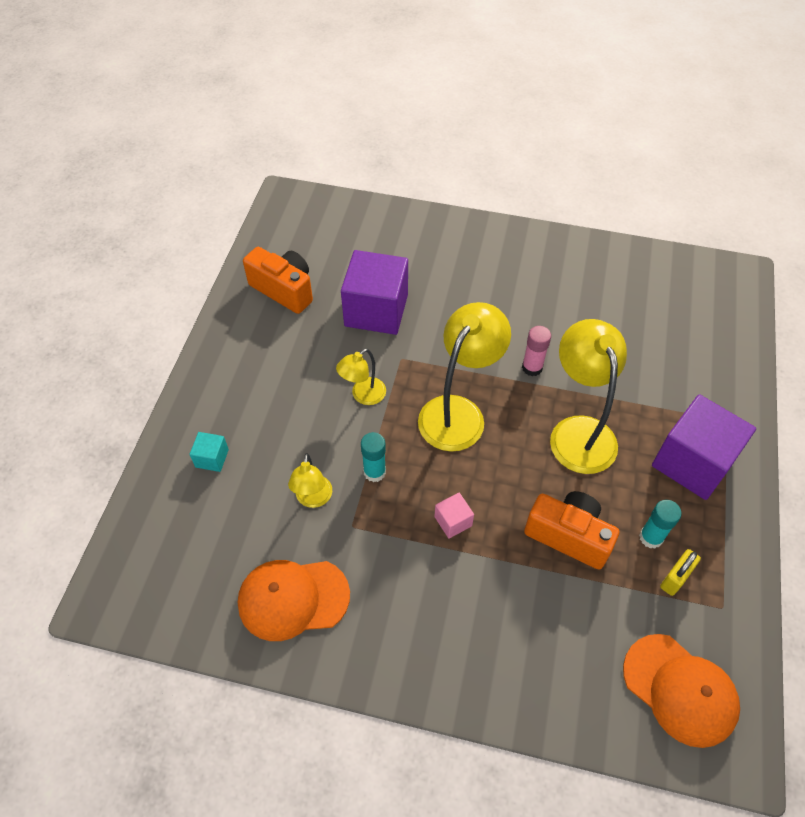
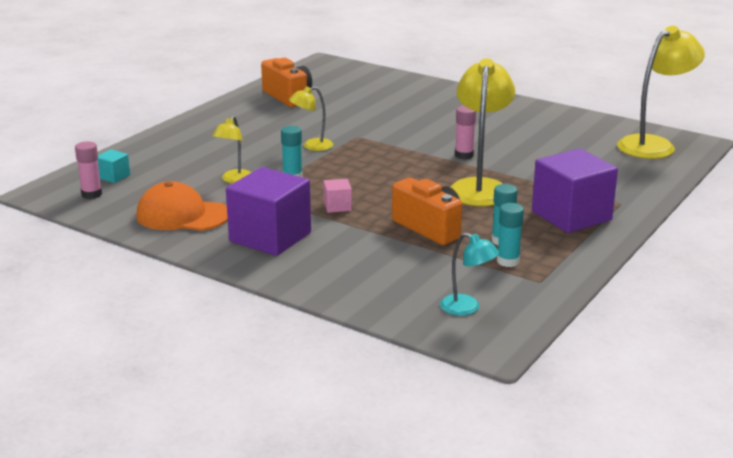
camera: 20 degrees right, 30 degrees down
(163, 586) = (91, 194): none -> pink glue stick
(212, 458) = (172, 153): turquoise cube -> turquoise cube (113, 176)
(376, 310) = (354, 114): purple cube -> purple cube (270, 237)
(458, 412) = (384, 164): yellow lamp -> yellow lamp (654, 145)
(675, 578) = (508, 261): yellow padlock -> turquoise glue stick
(680, 689) = (467, 308): orange cap -> turquoise lamp

